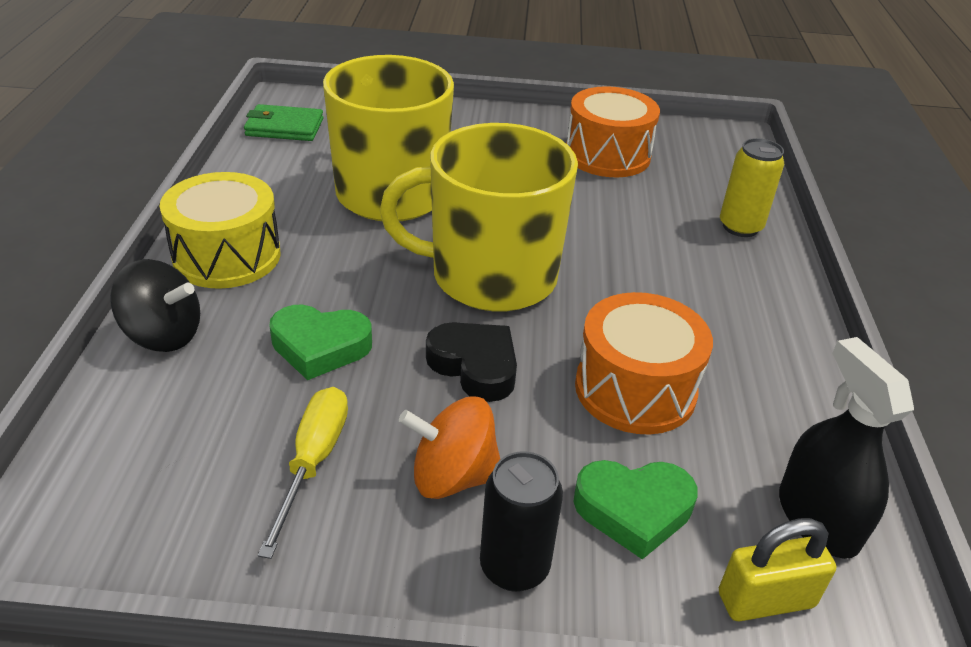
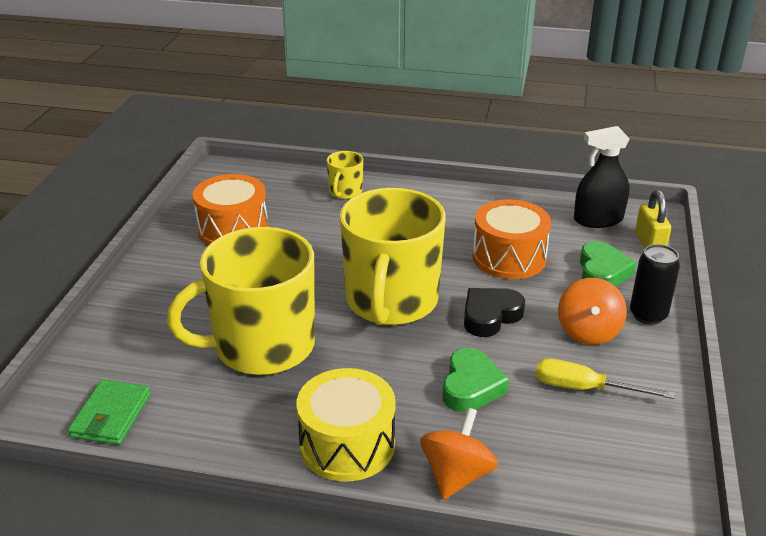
camera: 80 degrees left, 5 degrees down
(163, 335) = (456, 475): black spinning top -> orange spinning top
(740, 227) = (345, 192): yellow can -> yellow mug

